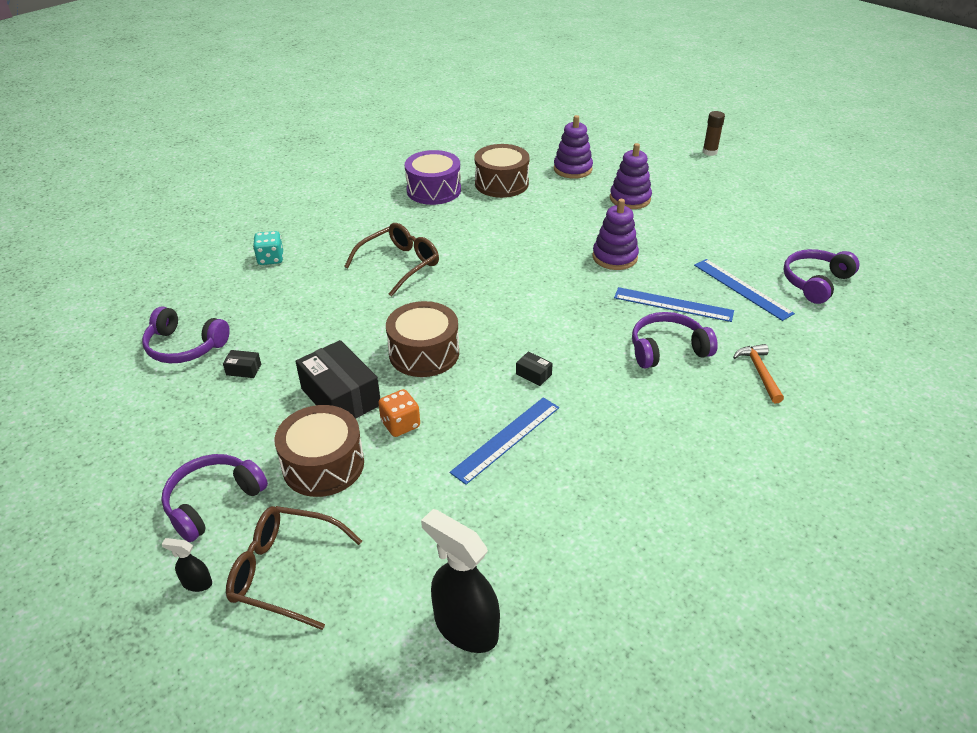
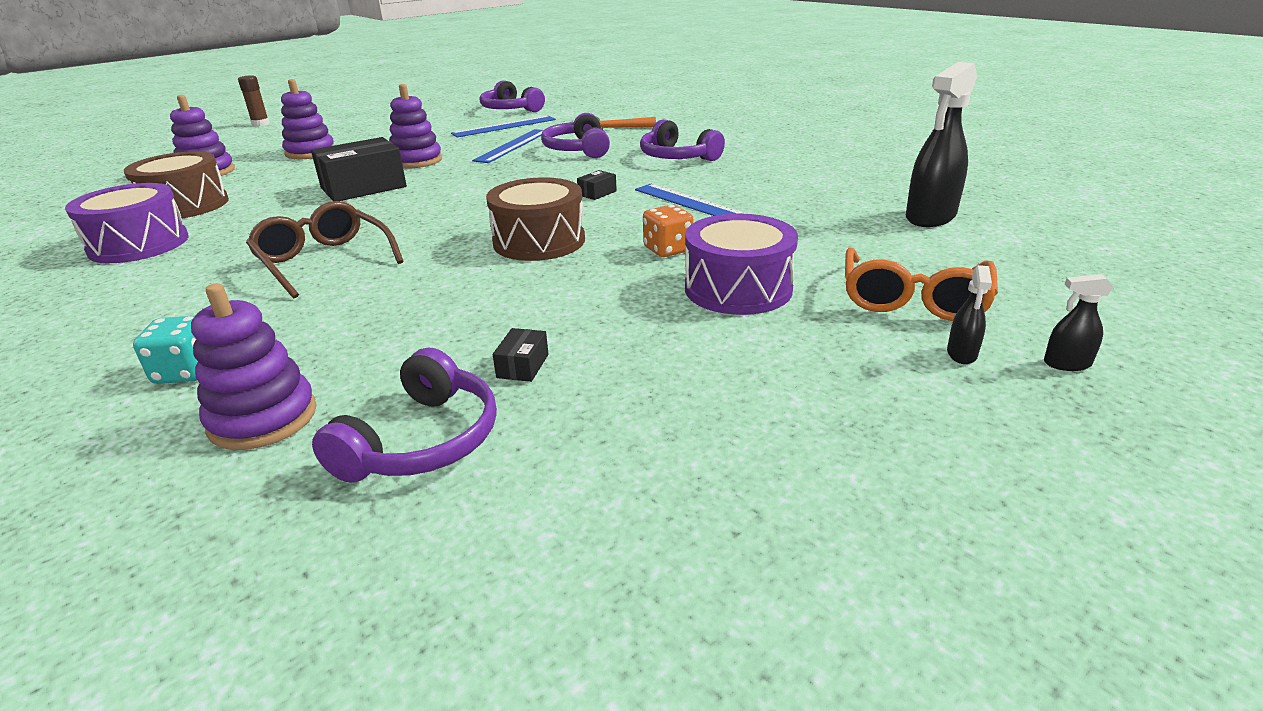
camera: 85 degrees left, 10 degrees down
(165, 646) = (1066, 364): none -> black spray bottle
(213, 502) = (819, 359): purple headphones -> purple headphones (677, 157)
(220, 294) = (263, 418): none -> purple stacking toy
(285, 571) = (913, 299): brown glasses -> orange glasses
(323, 465) = (738, 289): brown drum -> purple drum
(341, 397) = (610, 285): black box -> black box (363, 187)

